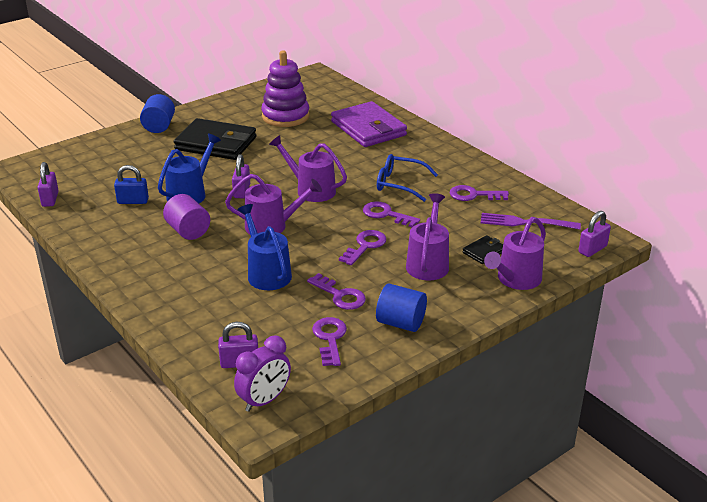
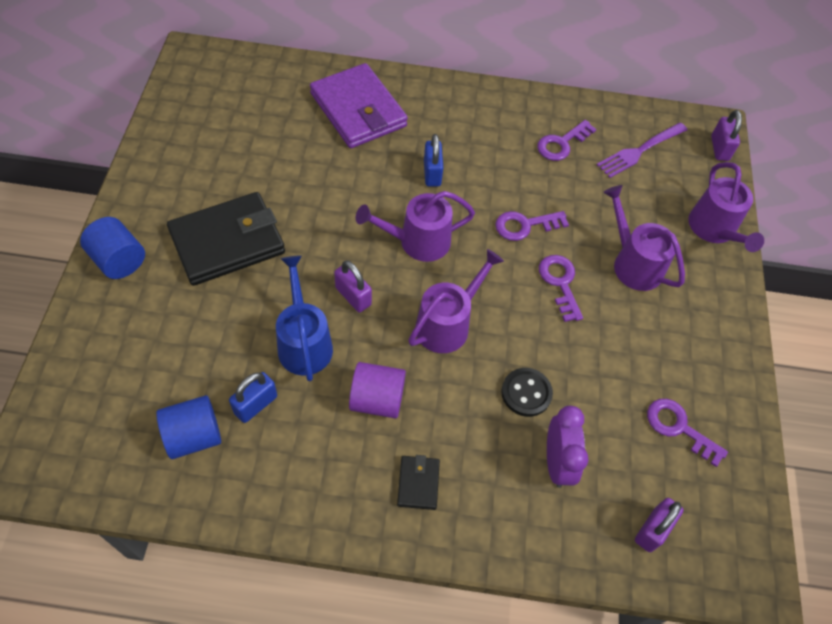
camera: 50 degrees left, 25 degrees up
(50, 199) = (149, 483): purple padlock -> none
(264, 400) = (727, 553): purple clock -> purple clock (557, 462)
(267, 273) = (526, 393): blue watering can -> black button
(285, 116) = (248, 146): purple stacking toy -> none
(340, 295) = (620, 366): purple key -> none
(367, 169) = (432, 173): none -> blue padlock
(368, 128) = (358, 110): purple wallet -> purple wallet turned 45 degrees clockwise
(399, 184) = (485, 173): blue glasses -> none
(400, 323) = (702, 357): blue cylinder -> blue cylinder (194, 436)
(484, 252) = (654, 213): black wallet -> black wallet (418, 483)

